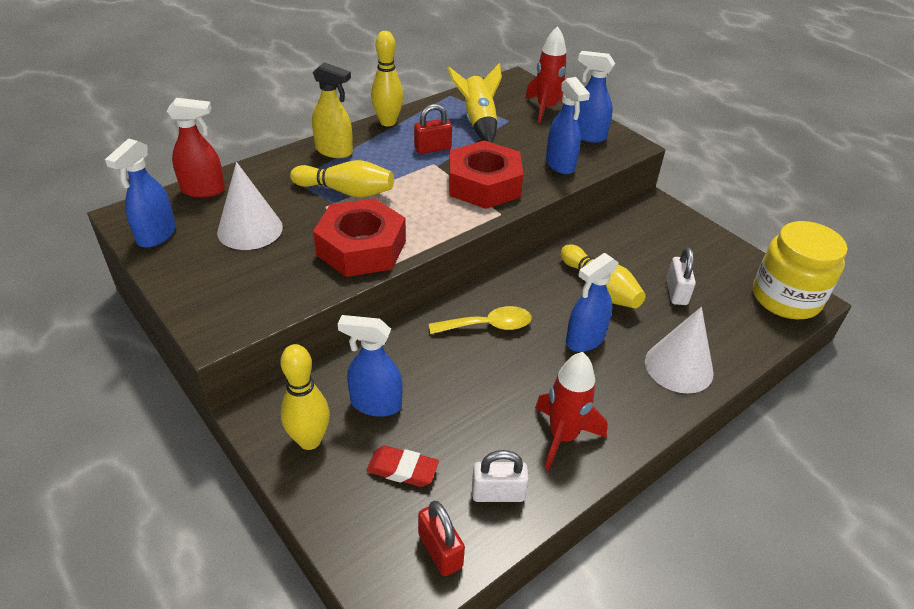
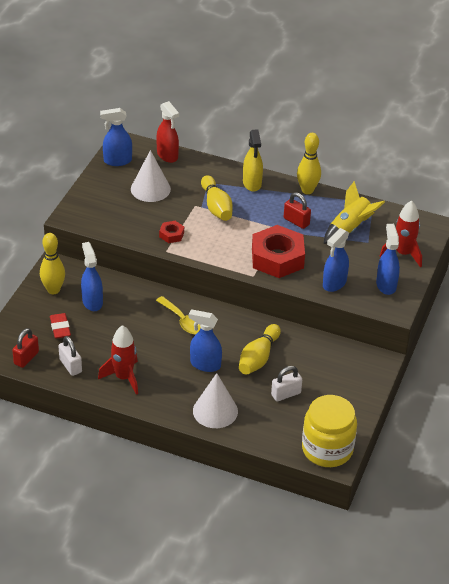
camera: 60 degrees right, 0 degrees up
(361, 248) = (171, 235): red nut -> red nut, size x0.45

